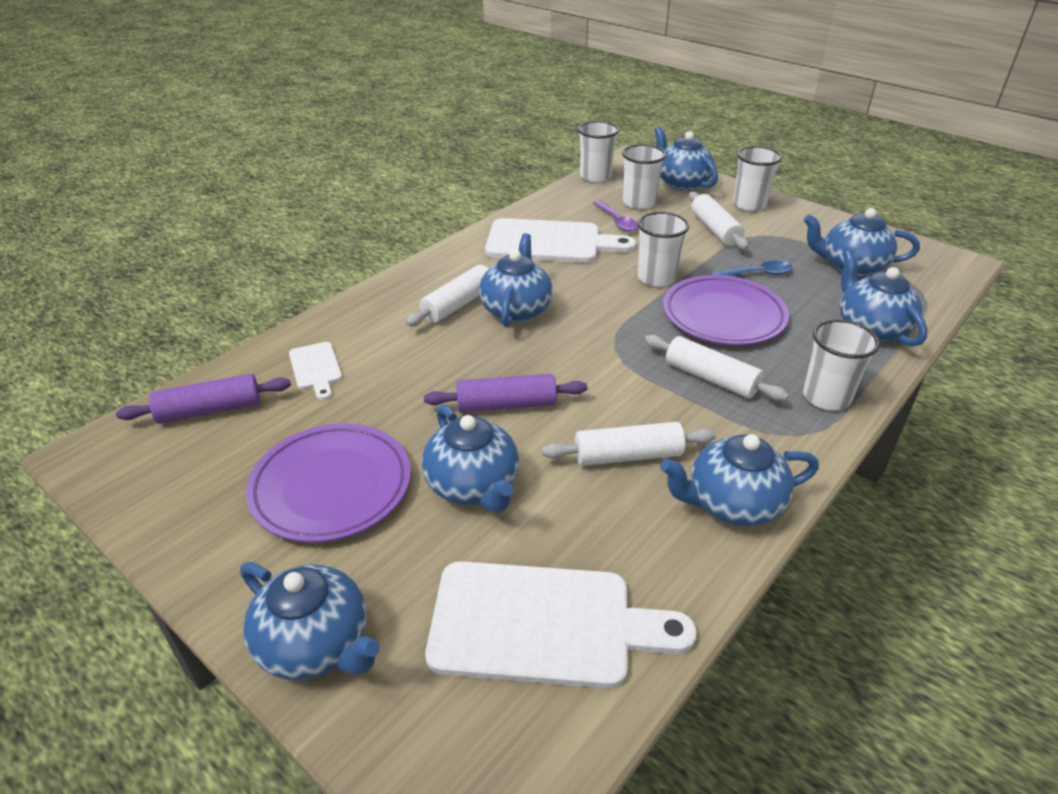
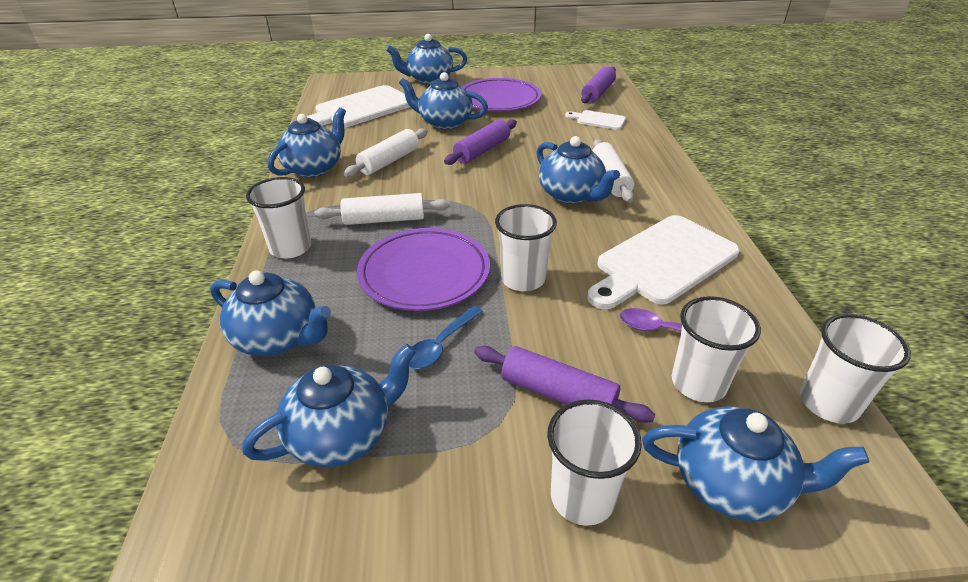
camera: 135 degrees right, 0 degrees up
(715, 229) = (558, 394): white rolling pin -> purple rolling pin

